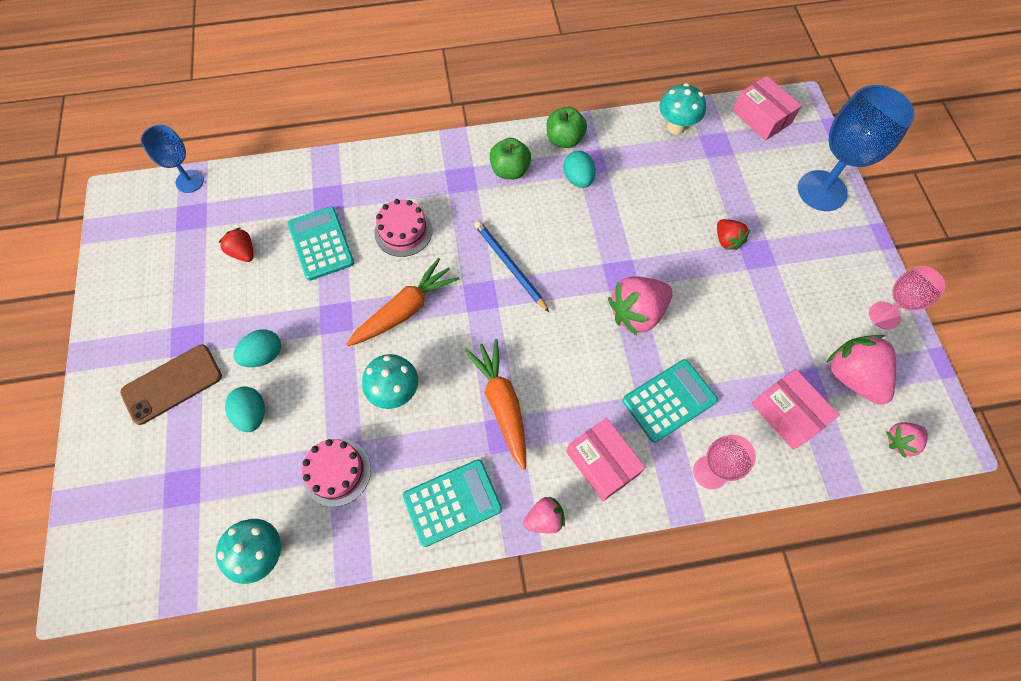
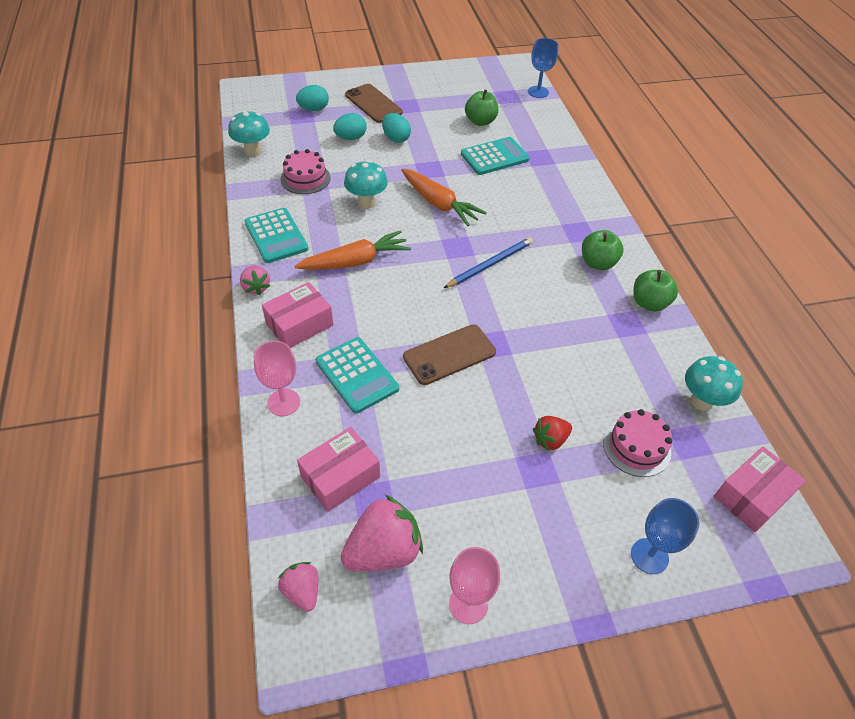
camera: 85 degrees right, 15 degrees down
(243, 252) = (480, 121): red strawberry -> green apple
(403, 231) = (514, 199): pink cake -> pink cake (636, 447)
(578, 179) = (601, 313): turquoise egg -> turquoise egg (314, 109)
(637, 313) = (449, 355): pink strawberry -> brown phone
(822, 191) = (649, 556): blue goblet -> blue goblet, size x0.57

